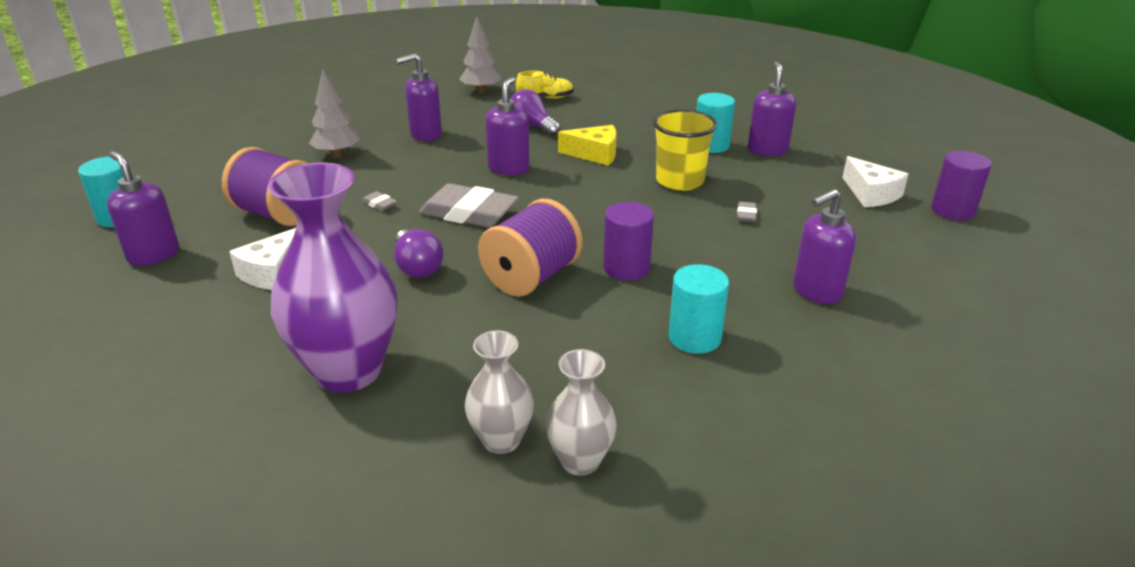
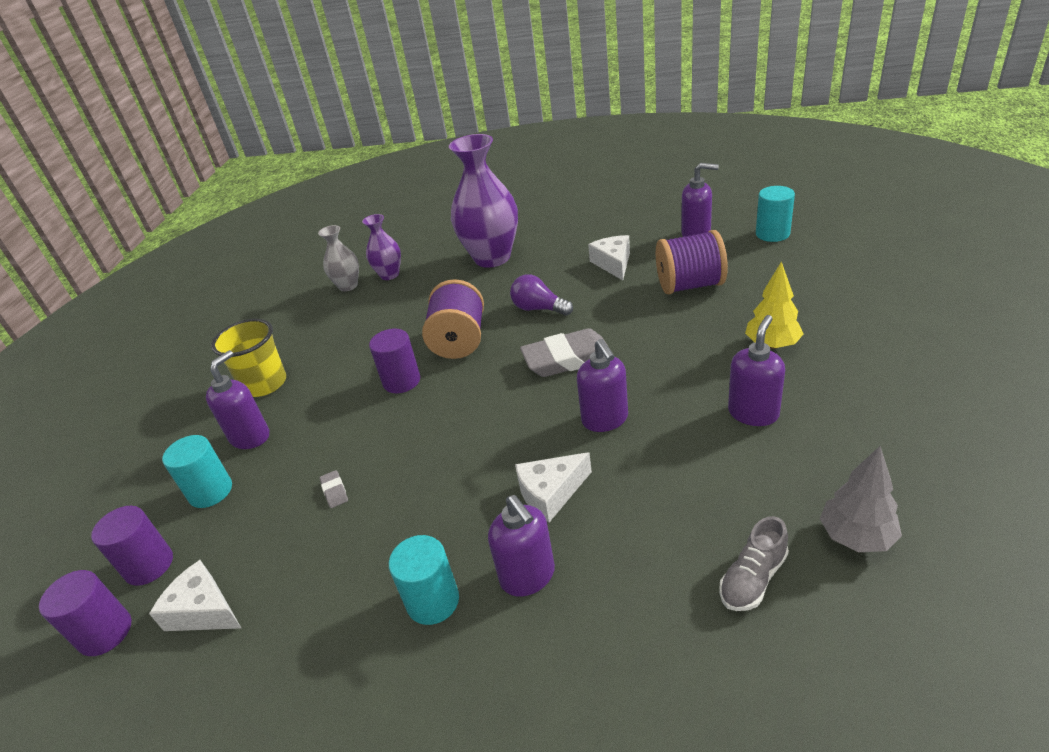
camera: 150 degrees right, 5 degrees up
(337, 154) = (772, 345): grey tree -> yellow tree
(379, 204) = (642, 328): grey eraser -> none
(501, 440) = (389, 275): grey vase -> purple vase
(532, 126) = (677, 500): purple light bulb -> none
(545, 98) = (752, 578): yellow shoe -> grey shoe
(595, 154) = (551, 493): yellow cheese -> white cheese
(679, 181) = (427, 503): yellow cup -> yellow cup (264, 384)
(694, 338) = (325, 360): turquoise cylinder -> turquoise cylinder (210, 491)
(767, 150) = (354, 639): purple soap dispenser -> purple soap dispenser (528, 576)
(923, 233) = (149, 565): none -> purple cylinder

